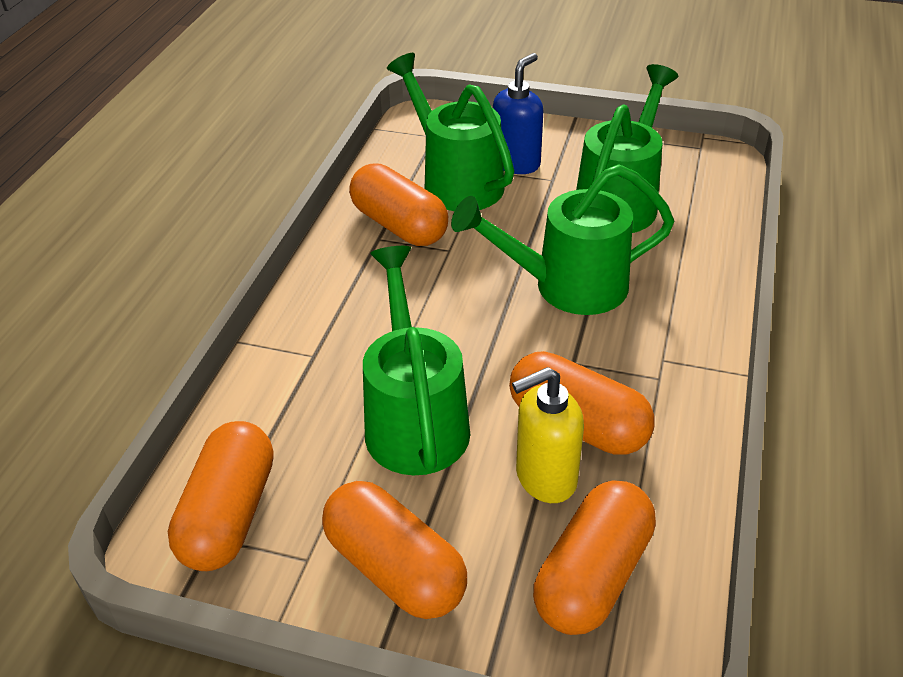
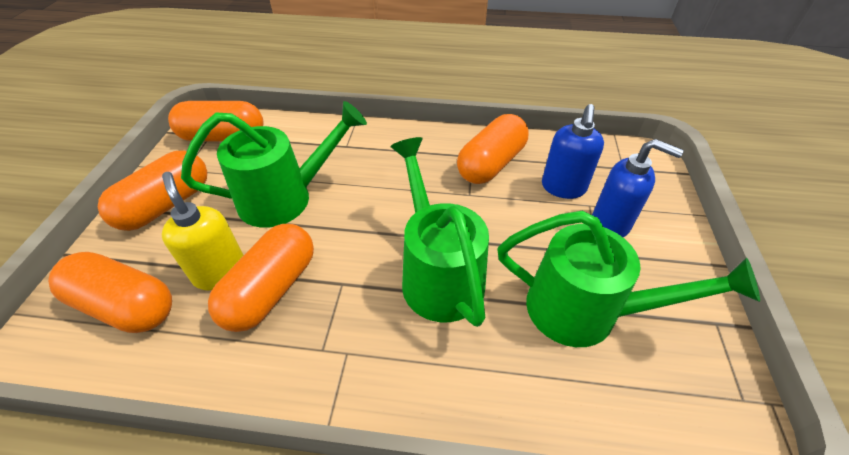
camera: 80 degrees right, 5 degrees up
(456, 181) = (563, 188): green watering can -> blue soap dispenser

